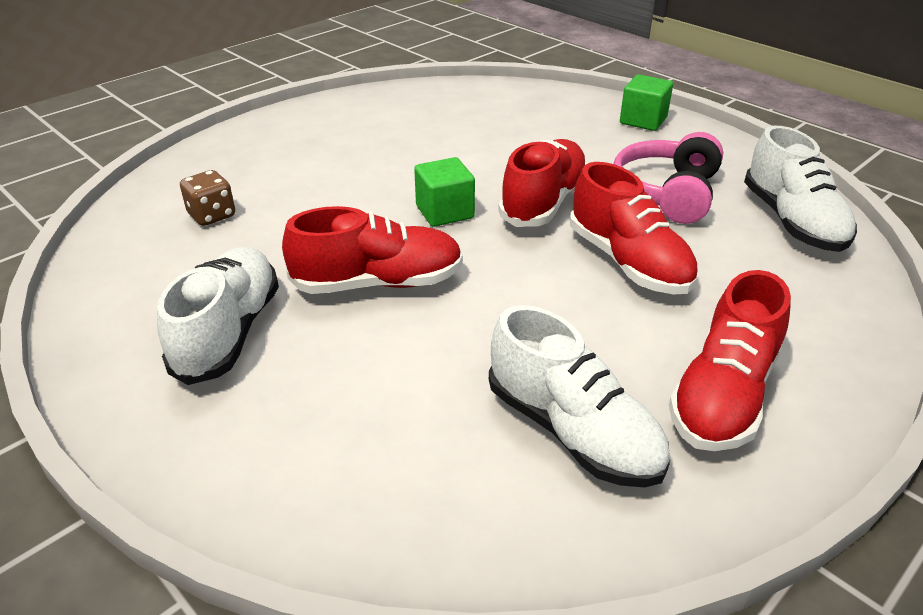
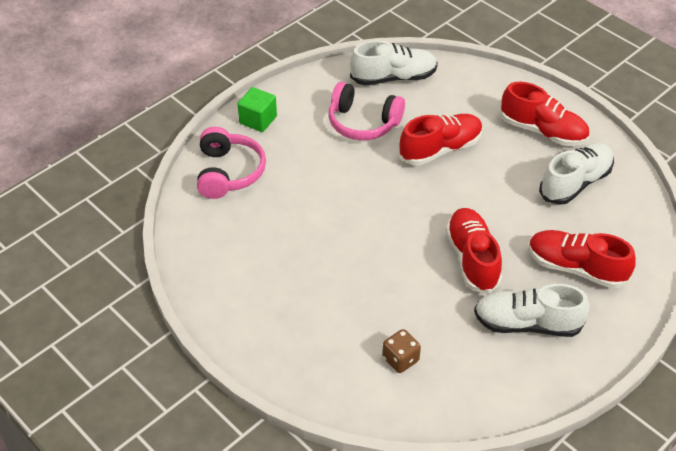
camera: 90 degrees left, 10 degrees up
(444, 212) = (390, 229): green cube -> none
(541, 106) = (228, 172): none -> pink headphones
(543, 202) = (376, 180): red shoe -> red shoe (576, 268)

